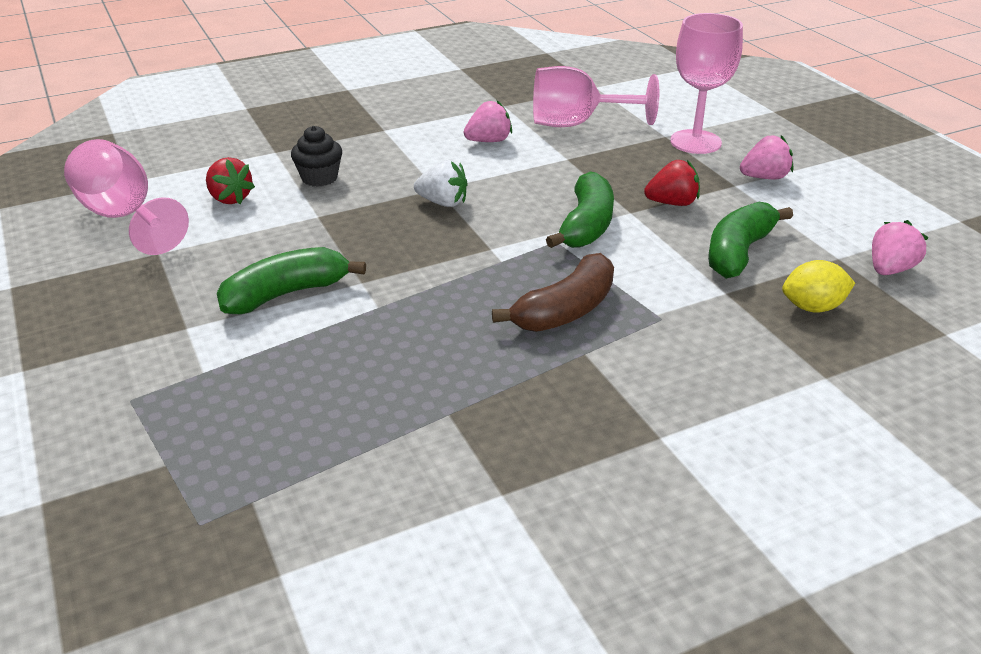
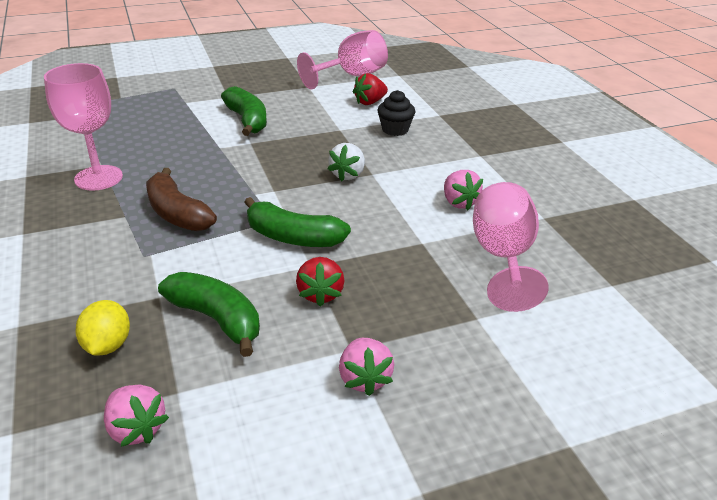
camera: 95 degrees right, 0 degrees up
(695, 142) = (460, 339): pink goblet -> pink goblet (98, 178)

